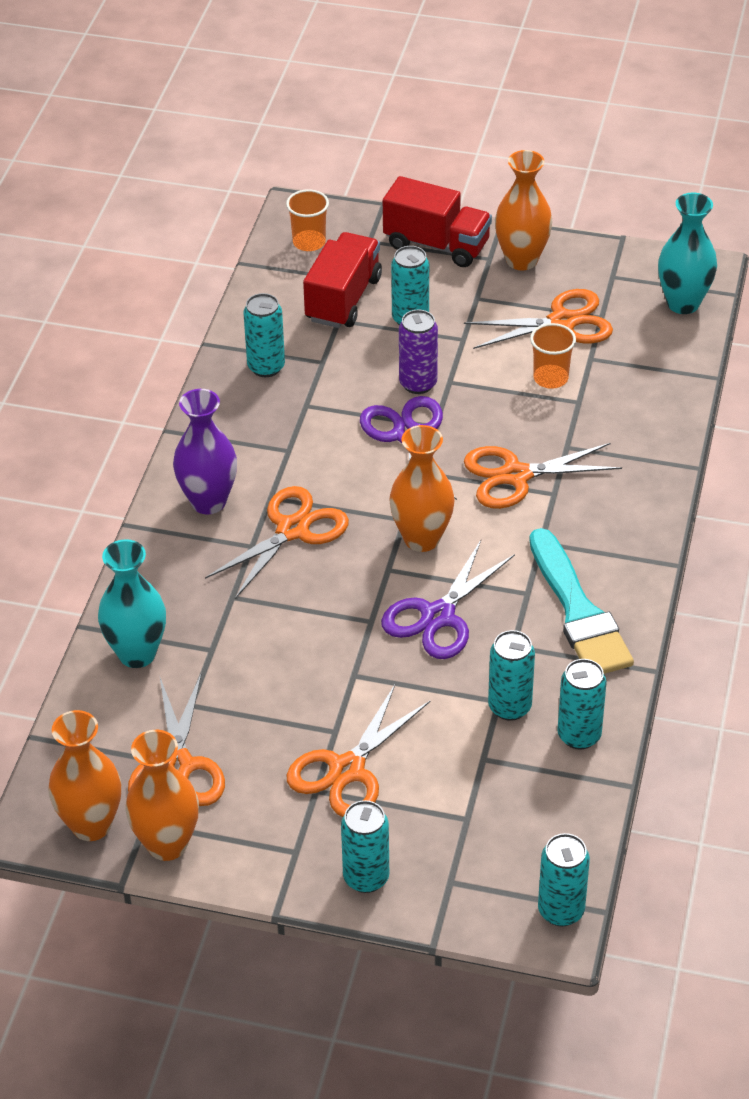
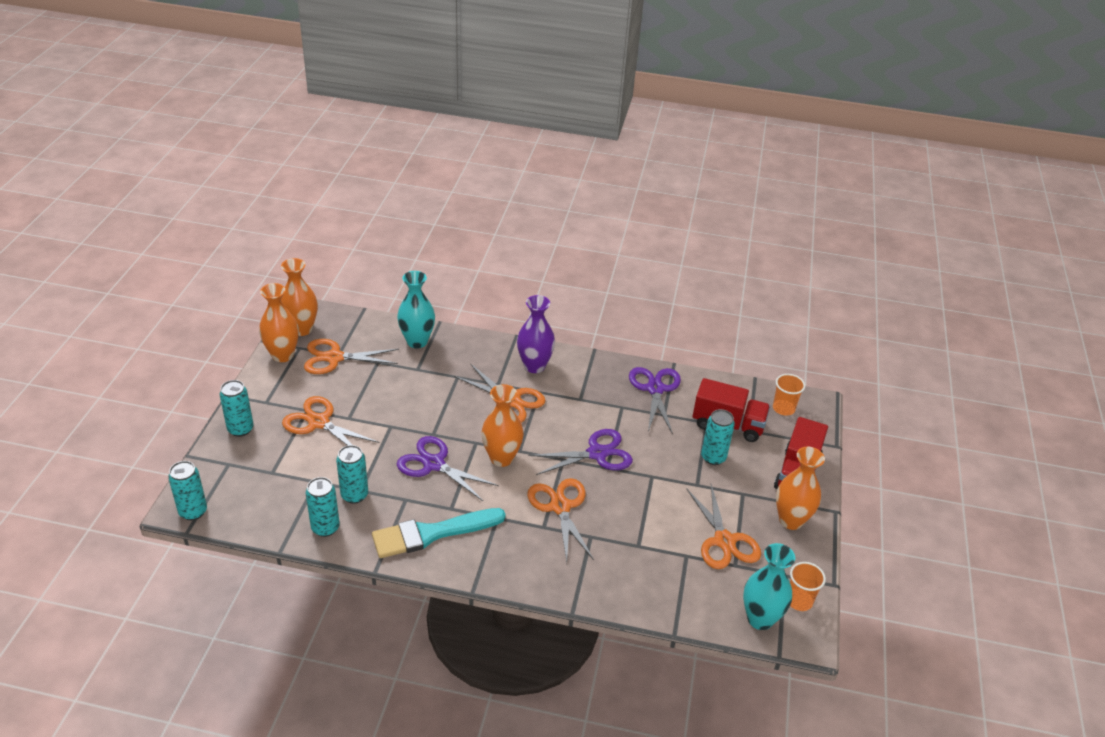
camera: 85 degrees right, 5 degrees down
(266, 367) = (655, 389): turquoise can -> purple scissors
(418, 383) = (647, 460): purple can -> none
(550, 378) = (661, 531): orange cup -> orange cup (799, 601)

